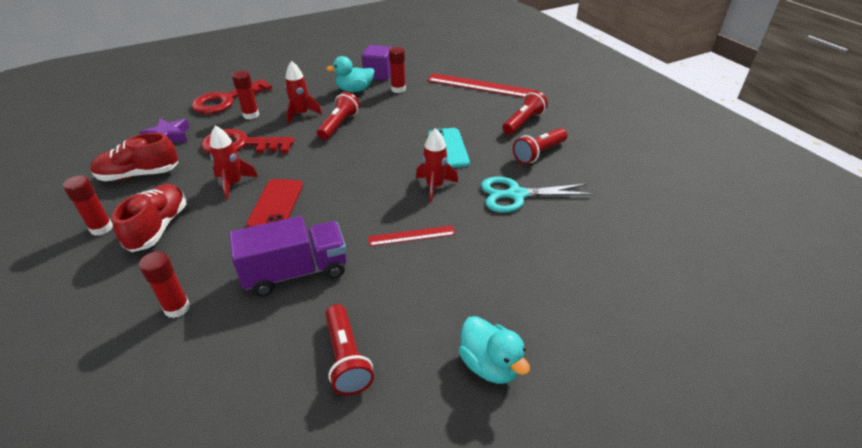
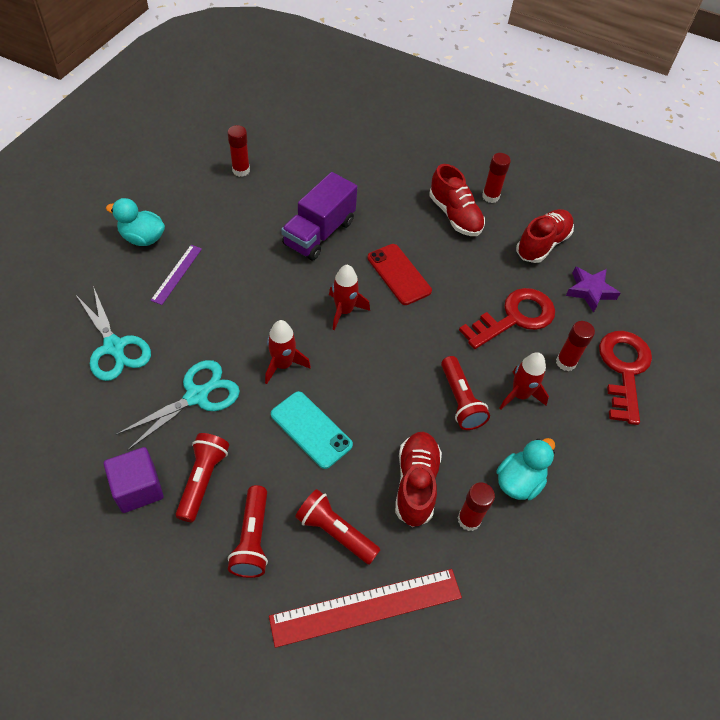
camera: 140 degrees right, 15 degrees up
(177, 308) = (365, 181): red glue stick -> red glue stick (241, 170)
(233, 184) = (458, 275): red rocket -> red rocket (344, 311)
(347, 358) = (234, 203): red flashlight -> red flashlight (335, 532)
(378, 74) = (532, 543): purple cube -> purple cube (138, 488)
(410, 108) = (416, 484): none -> red shoe
(411, 235) = (262, 302): red ruler -> none
(474, 299) = (177, 274): none -> purple ruler
(572, 256) = (115, 348): none -> turquoise scissors

